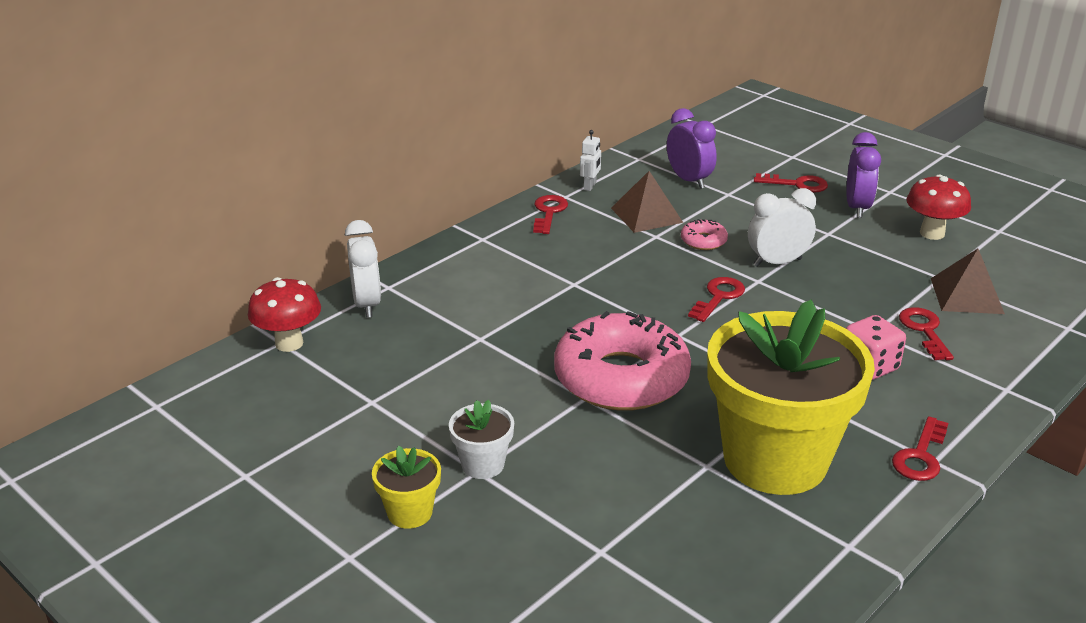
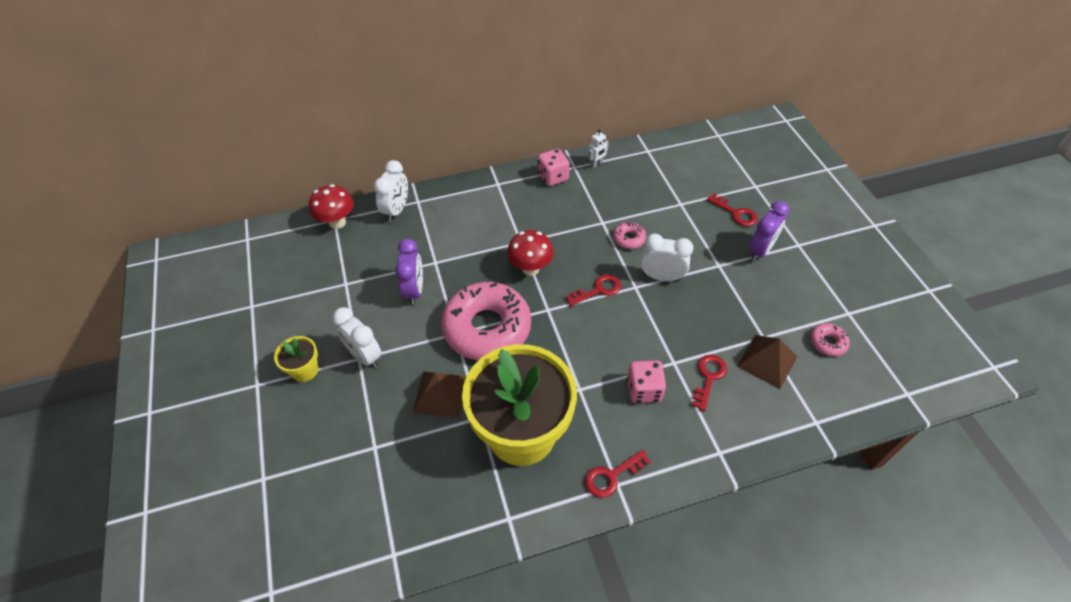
camera: 30 degrees right, 20 degrees up
(483, 464) = (364, 355): white flower pot -> white clock
(549, 212) = (553, 177): red key -> pink dice
(646, 215) = (611, 202): brown pyramid -> brown pyramid (440, 394)
(689, 180) = (664, 182): purple clock -> purple clock (414, 290)
(932, 233) = (794, 295): red mushroom -> red mushroom (530, 268)
(1006, 260) = (827, 342): none -> pink donut

